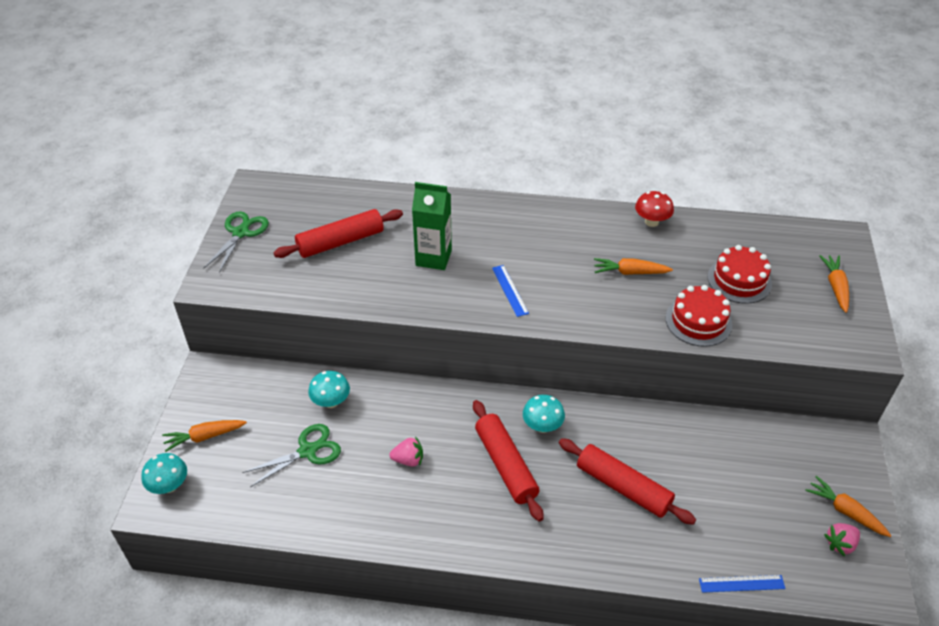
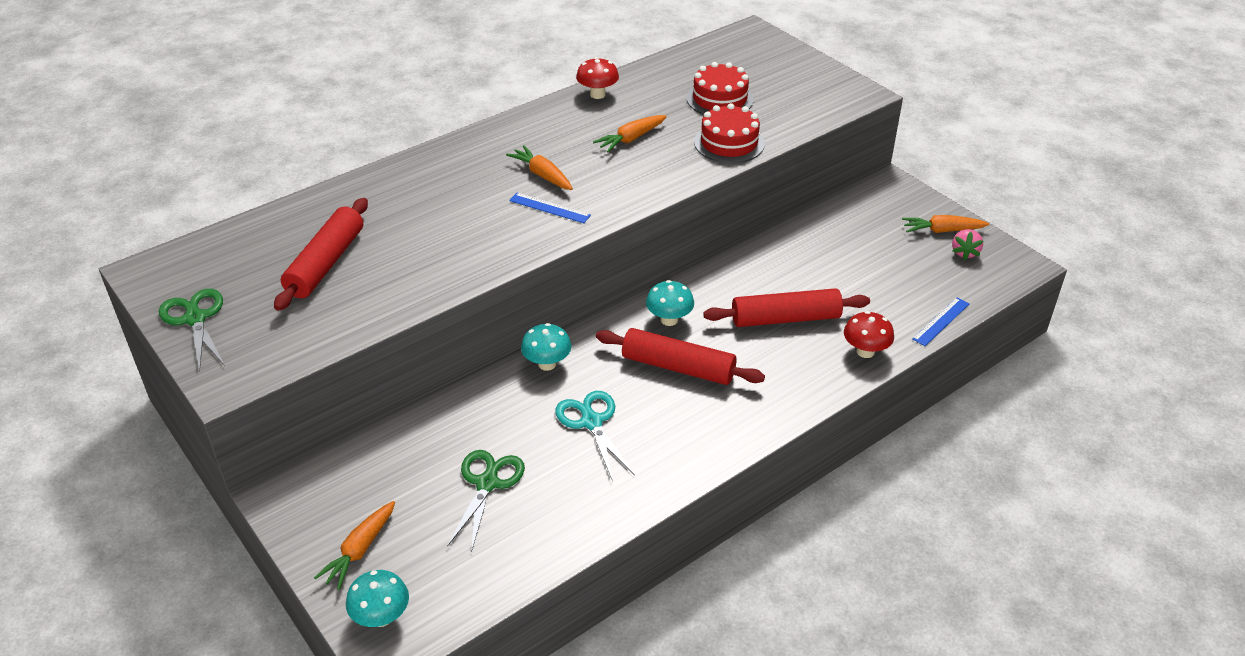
camera: 45 degrees left, 5 degrees down
(331, 402) = (454, 430): turquoise mushroom -> turquoise mushroom (547, 364)
(408, 460) = (591, 422): pink strawberry -> turquoise scissors
(433, 258) = (442, 223): green carton -> none
(649, 559) = (865, 351): none -> red mushroom
(835, 287) = (790, 67): orange carrot -> orange carrot (542, 175)

